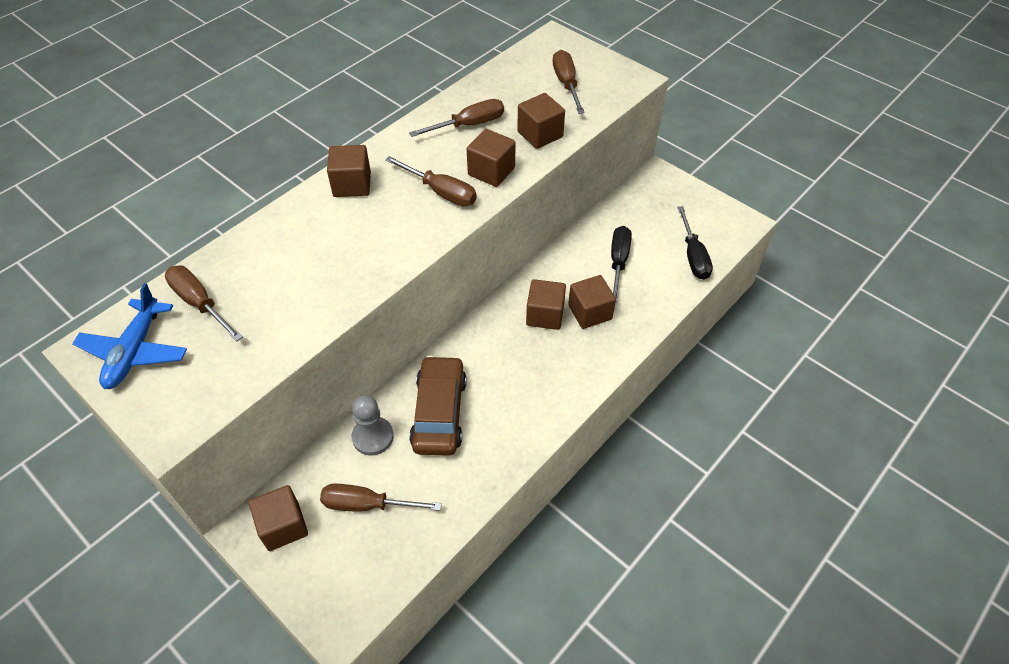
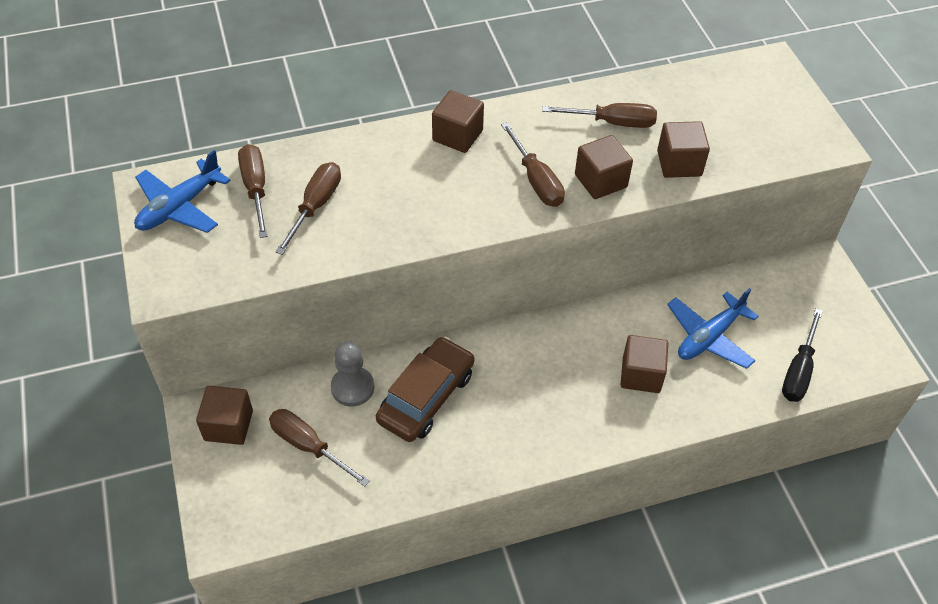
camera: 30 degrees right, 0 degrees up
(545, 315) = (592, 354): brown cube -> none
(566, 84) = (748, 120): brown screwdriver -> brown screwdriver (315, 206)
(618, 262) = (709, 337): black screwdriver -> blue plane

